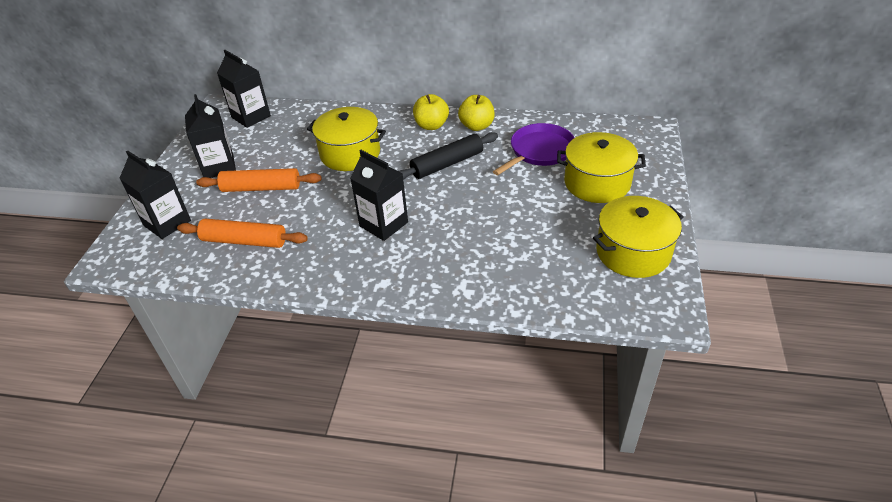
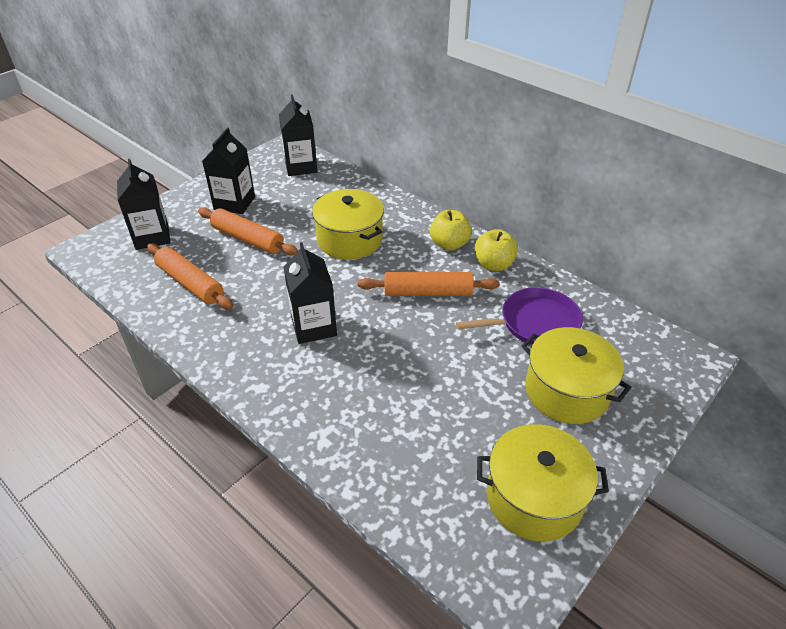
camera: 30 degrees right, 0 degrees up
(447, 164) = (427, 292): black rolling pin -> orange rolling pin

